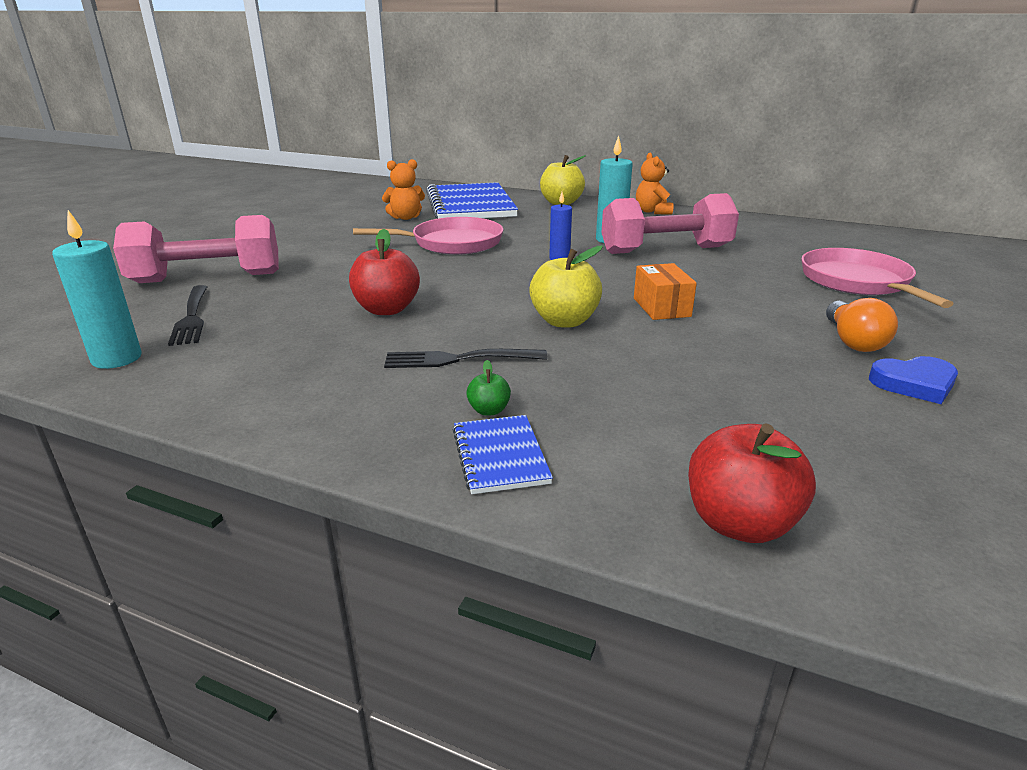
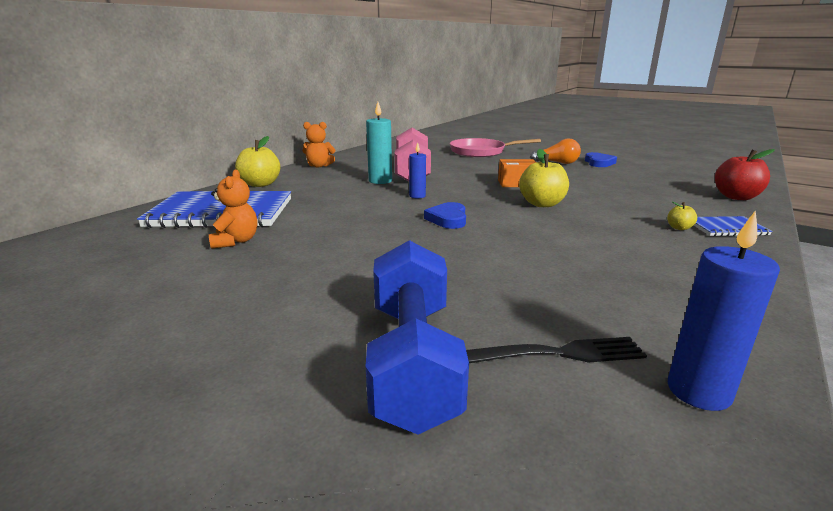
camera: 80 degrees left, 5 degrees down
(117, 359) = (698, 391): turquoise candle -> blue candle
(207, 278) = (413, 360): pink dumbbell -> blue dumbbell
(387, 309) = (525, 252): red apple -> none
(452, 243) = (352, 224): pink pan -> none
(460, 359) = (613, 231): black fork -> none
(480, 275) = (448, 219): none -> blue heart
(489, 410) = (679, 228): green apple -> yellow apple

